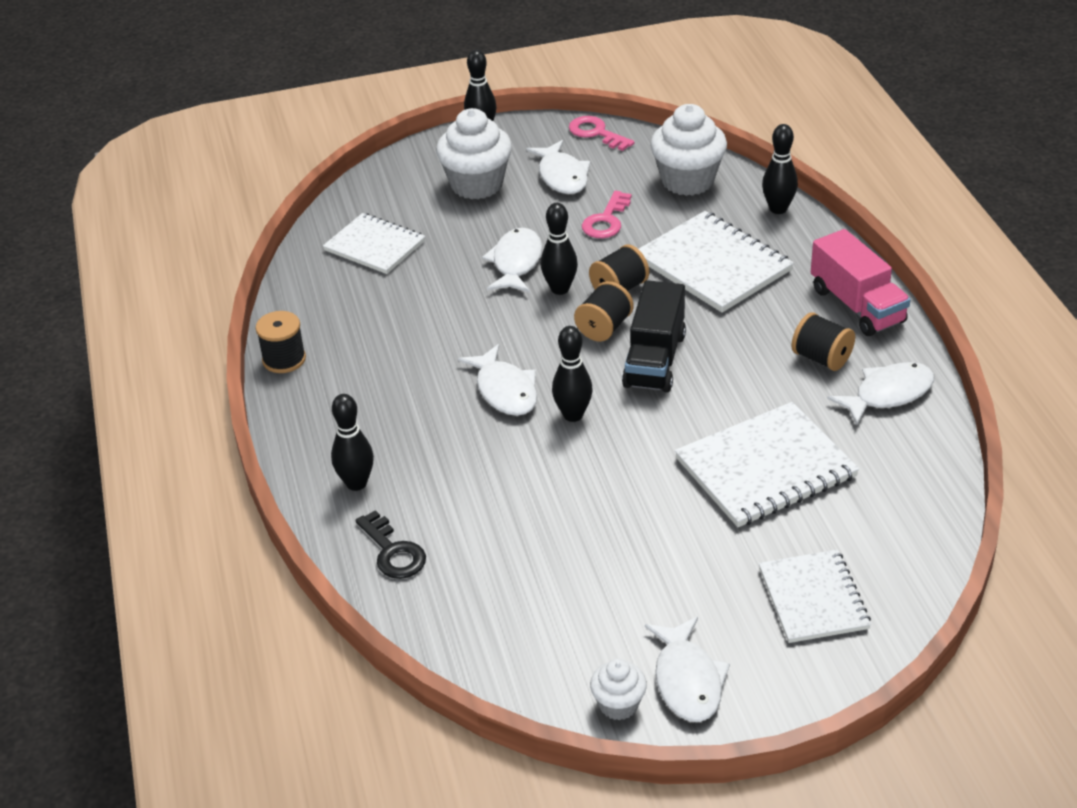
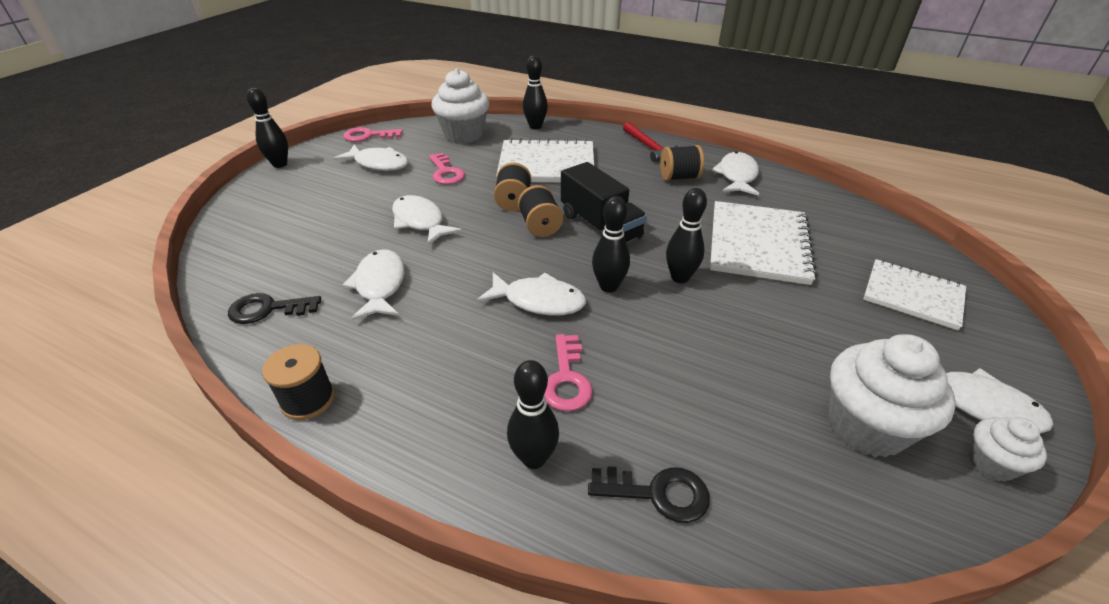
camera: 50 degrees left, 0 degrees up
(328, 277) = (268, 309): none -> black key
(375, 246) = (284, 266): white notebook -> none
(416, 304) = (380, 285): none -> white fish
(441, 456) = (567, 379): none -> pink key
(477, 184) = (320, 193): white cupcake -> white cupcake (866, 426)
(560, 289) = (475, 220): black bowling pin -> black bowling pin (680, 277)
(857, 305) = (649, 147): pink truck -> red hammer

